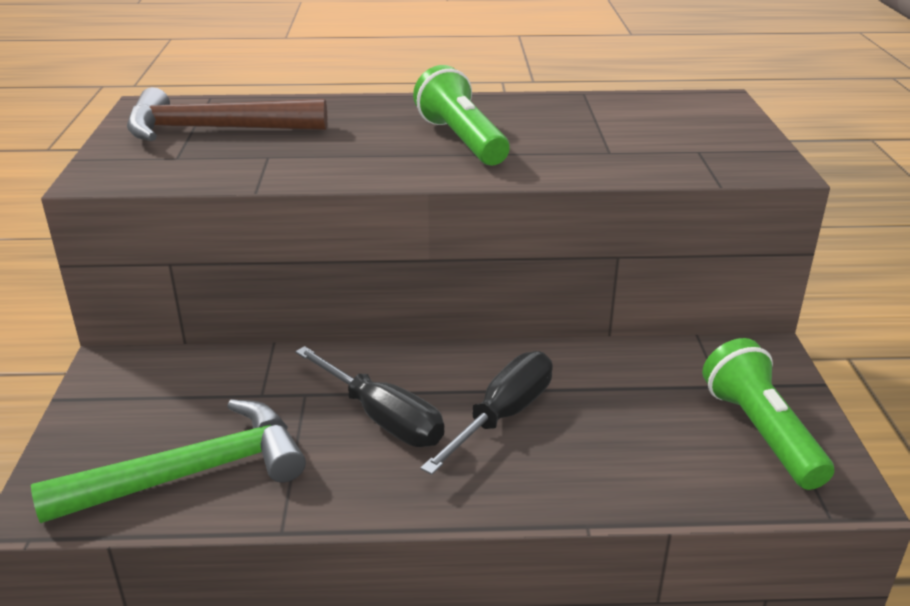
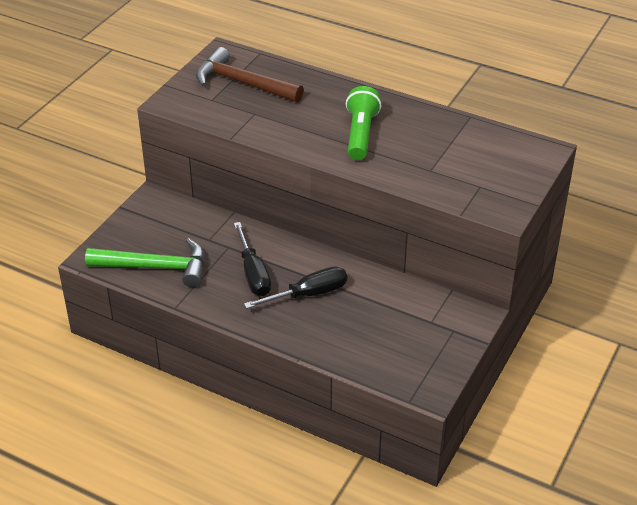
camera: 30 degrees right, 10 degrees up
(760, 432) = (423, 352): green flashlight -> none

